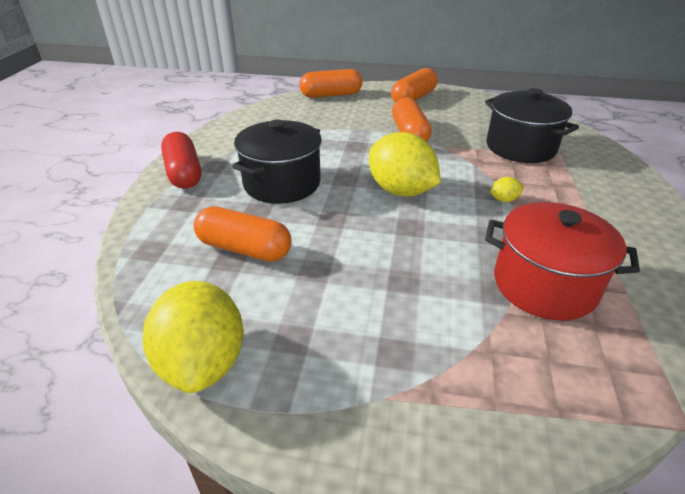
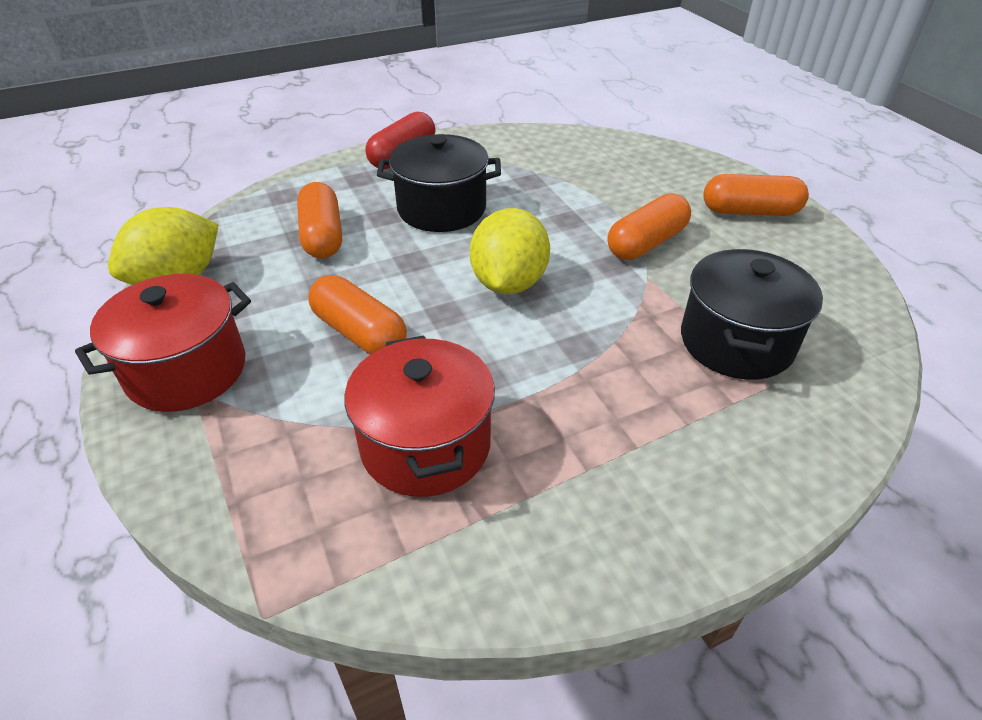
camera: 55 degrees right, 5 degrees up
(331, 95) = (665, 157): orange capsule -> orange capsule (359, 333)
(360, 395) = (187, 370): none -> red pot
(504, 200) = (575, 365): yellow lemon -> none

